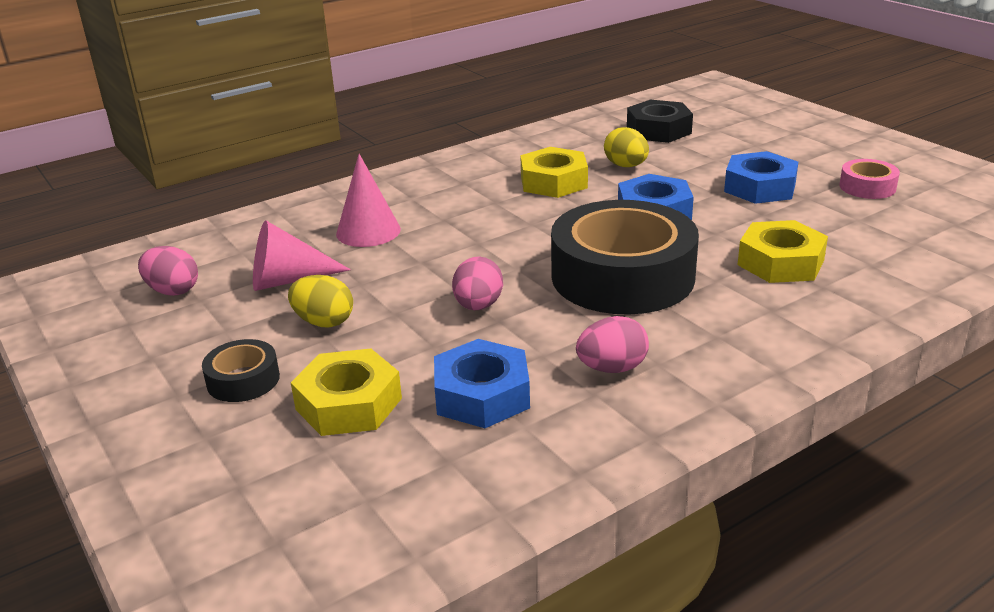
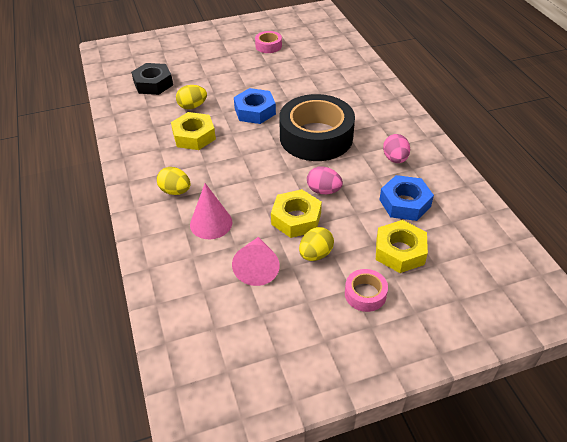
camera: 75 degrees left, 15 degrees up
(173, 291) = (242, 330): pink egg -> none
(243, 380) = (365, 294): black tape -> pink tape
(425, 195) = (175, 191): none -> yellow egg
(759, 187) = (249, 73): blue nut -> none
(780, 262) = (326, 90): yellow nut -> yellow nut (296, 218)

